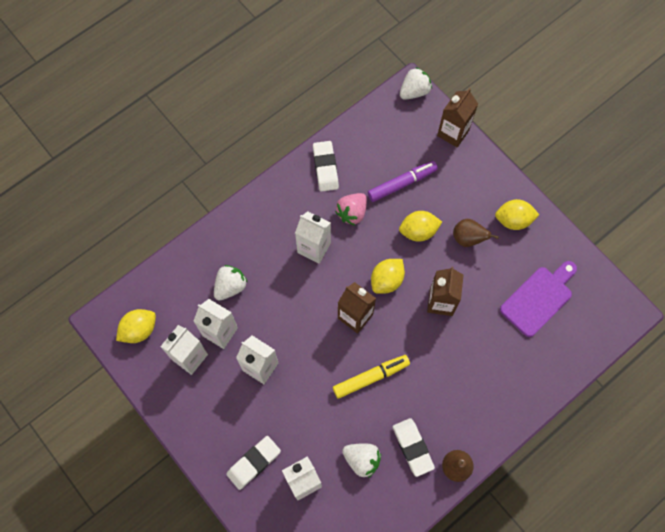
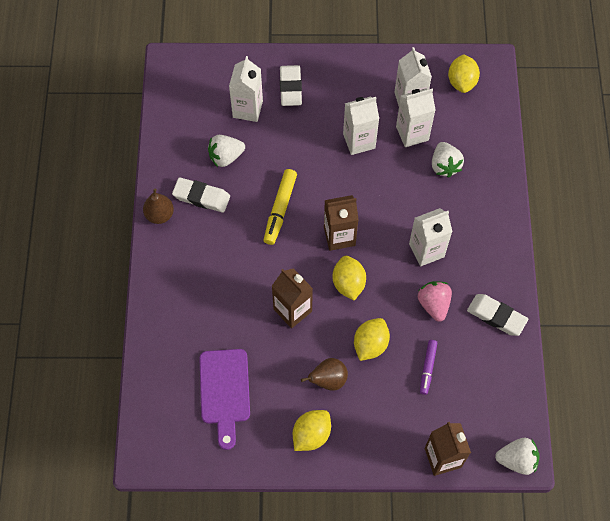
camera: 130 degrees right, 5 degrees down
(402, 183) = (427, 368): purple marker -> purple marker, size x0.64
(414, 91) = (516, 460): white strawberry -> white strawberry turned 90 degrees counterclockwise

